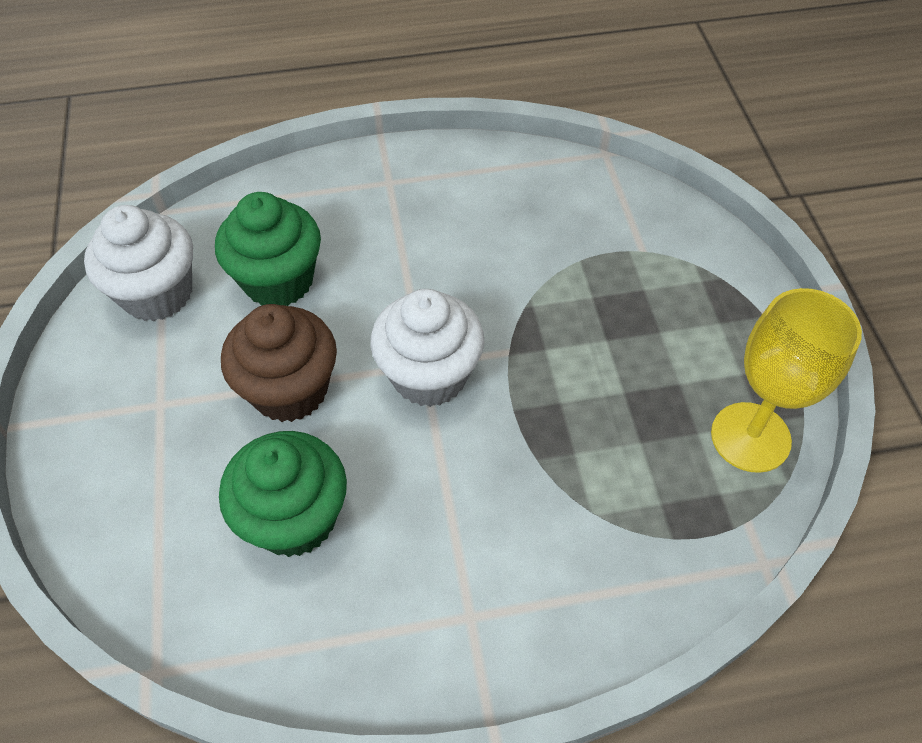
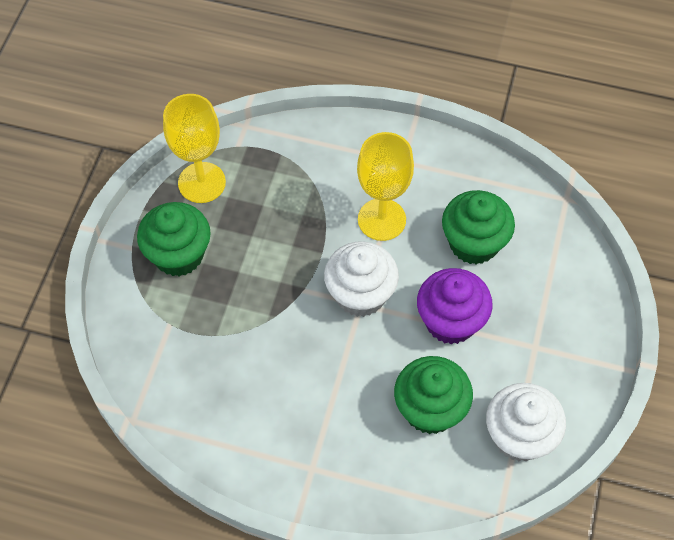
camera: 155 degrees left, 5 degrees up
(290, 390) = (450, 321): brown cupcake -> purple cupcake
(454, 495) = (381, 219): none -> yellow goblet
(697, 328) = (178, 255): none -> green cupcake

